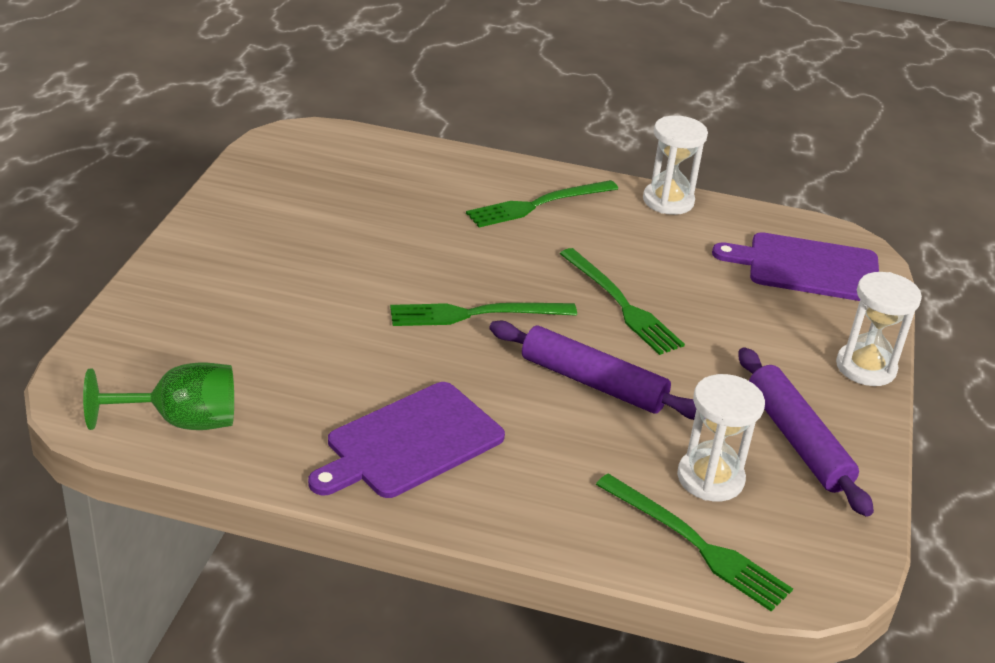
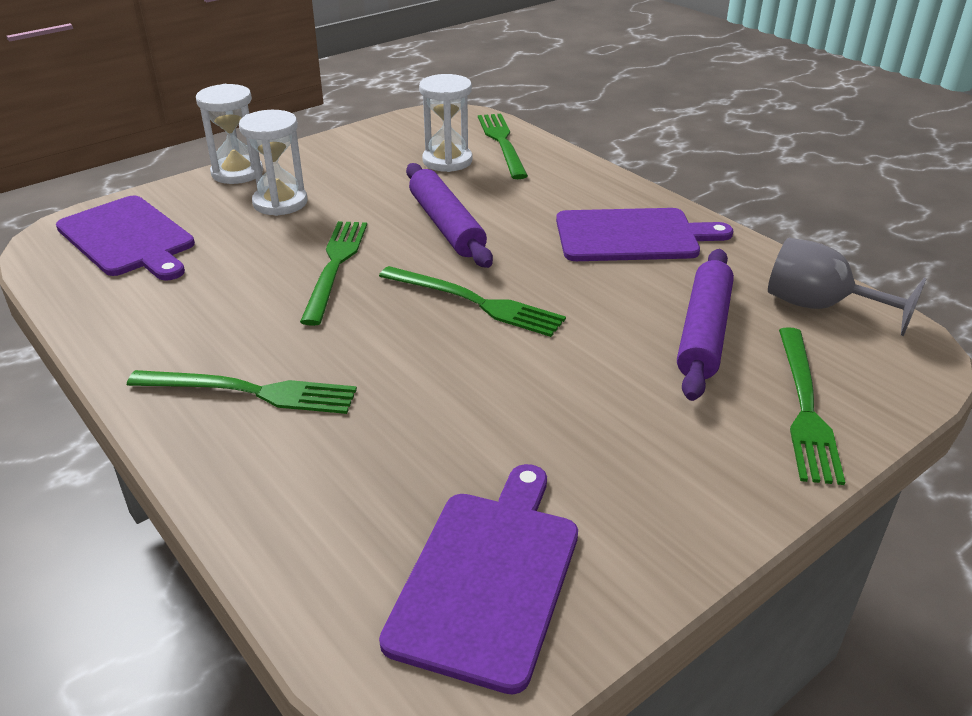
camera: 140 degrees left, 0 degrees up
(165, 319) = (805, 407): none -> green fork
(181, 421) = (819, 306): green goblet -> grey goblet
(304, 172) = (487, 578): none -> purple cutting board
(668, 201) = (111, 341): white hourglass -> white hourglass (280, 203)
(797, 440) = (360, 158): purple rolling pin -> purple rolling pin (703, 332)

